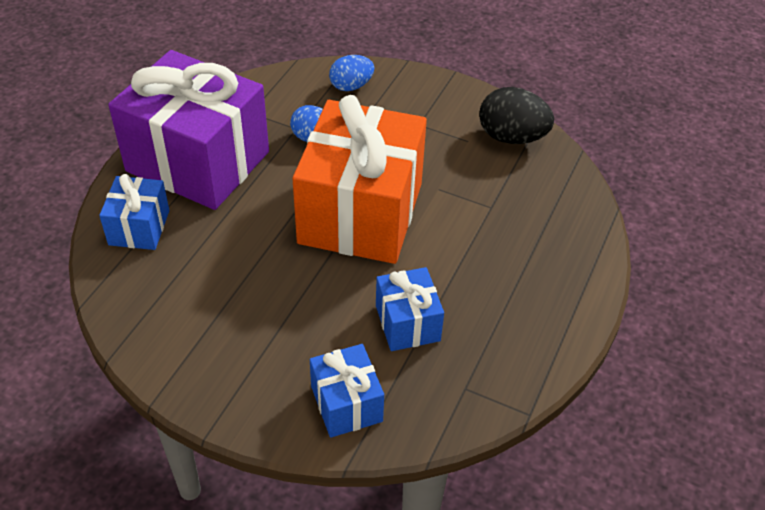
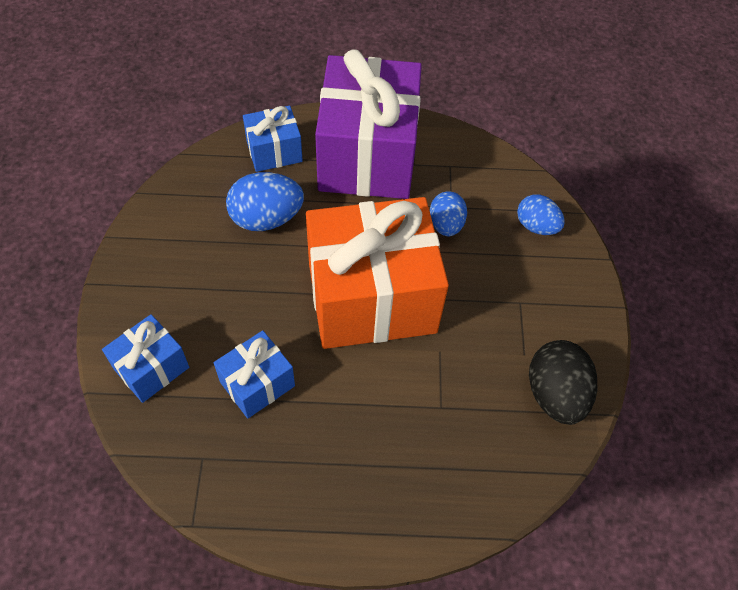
camera: 65 degrees right, 10 degrees up
(221, 259) = (266, 218): none -> blue egg

